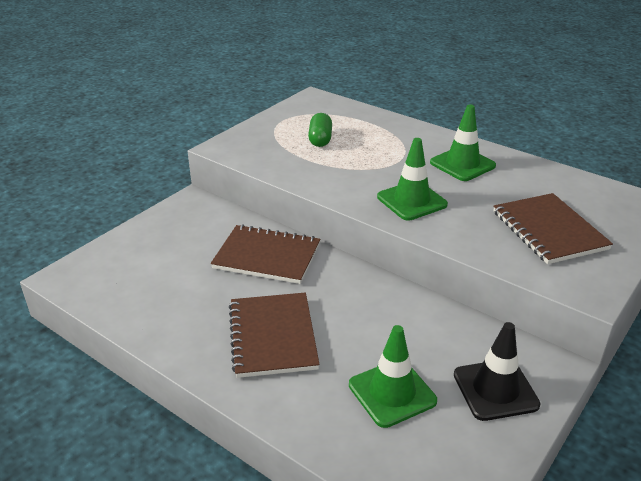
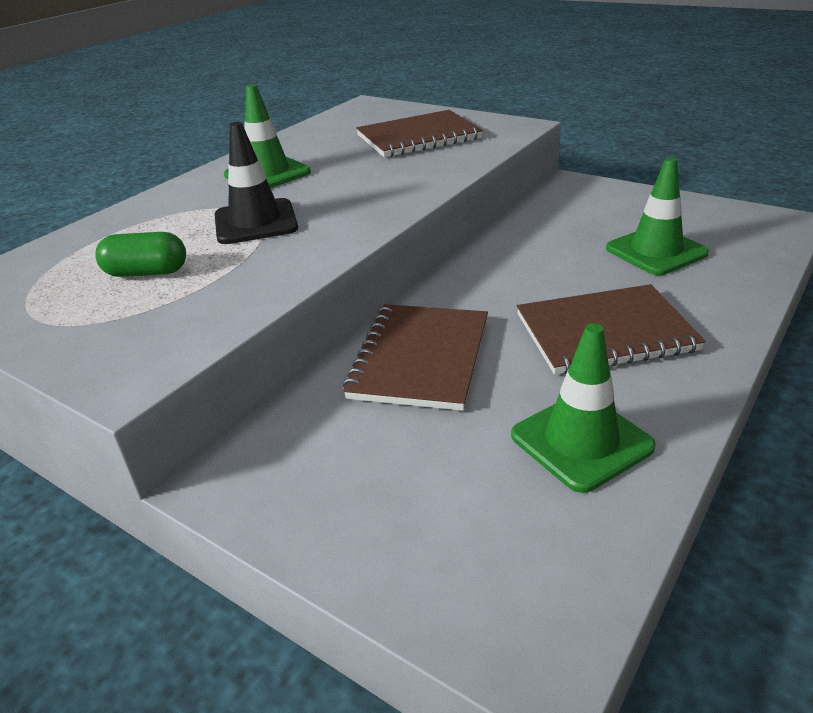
camera: 90 degrees left, 0 degrees up
(411, 201) = (358, 198): green traffic cone -> green traffic cone (581, 441)
(495, 390) = (618, 205): black traffic cone -> black traffic cone (255, 222)

